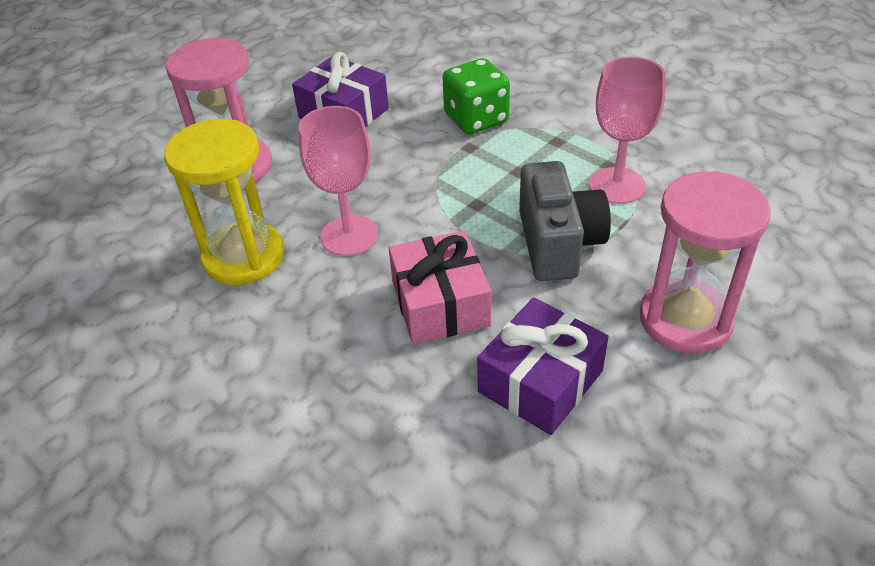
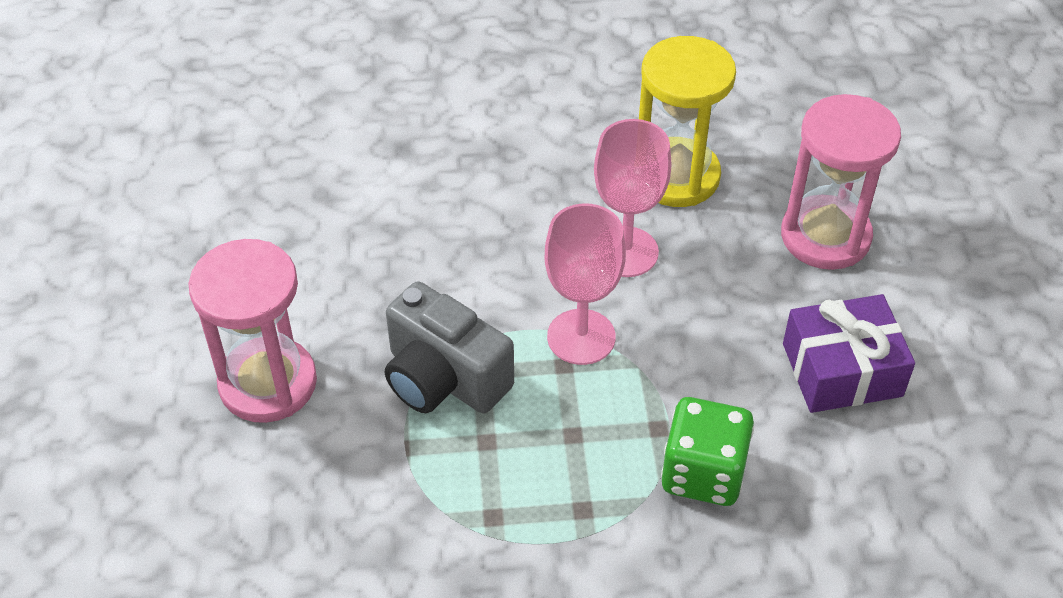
camera: 130 degrees right, 5 degrees up
(440, 303) = (476, 253): pink gift -> none
(540, 381) = (336, 253): purple gift -> none
(617, 186) = (457, 492): pink goblet -> pink goblet (581, 337)

